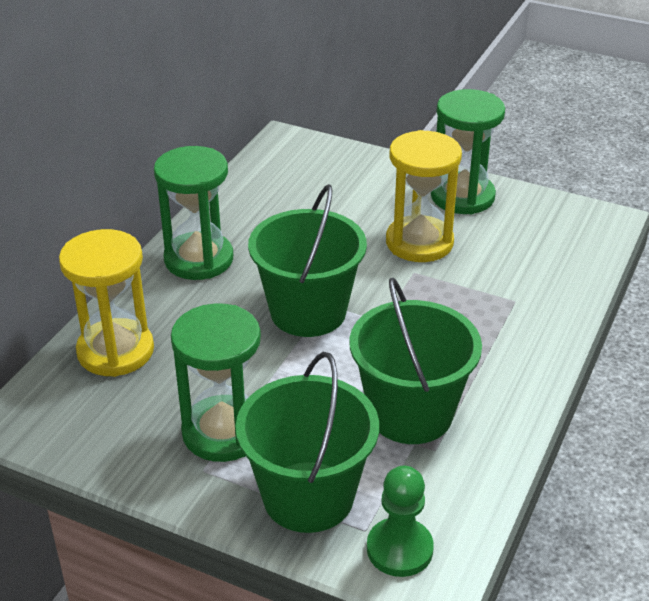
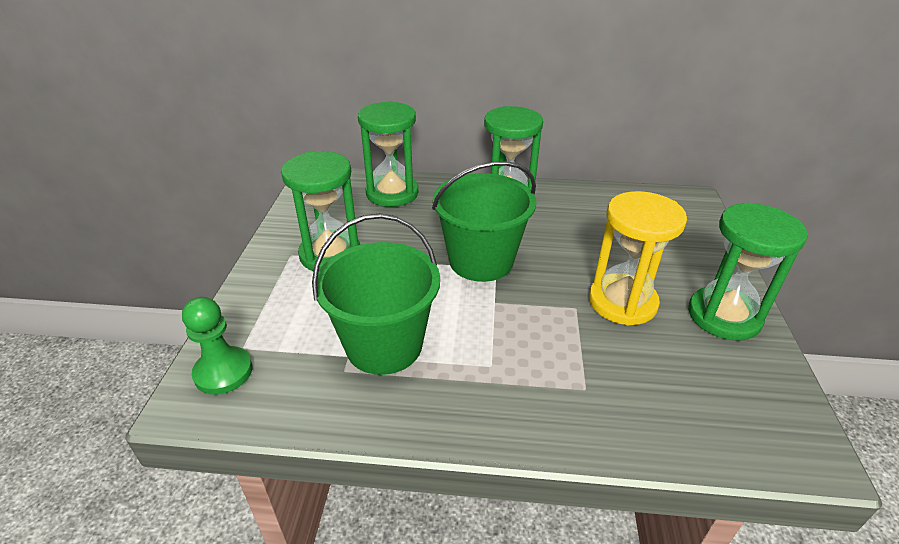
camera: 70 degrees right, 0 degrees up
(115, 351) = (392, 193): yellow hourglass -> green hourglass
(308, 496) = (274, 309): green bucket -> none

